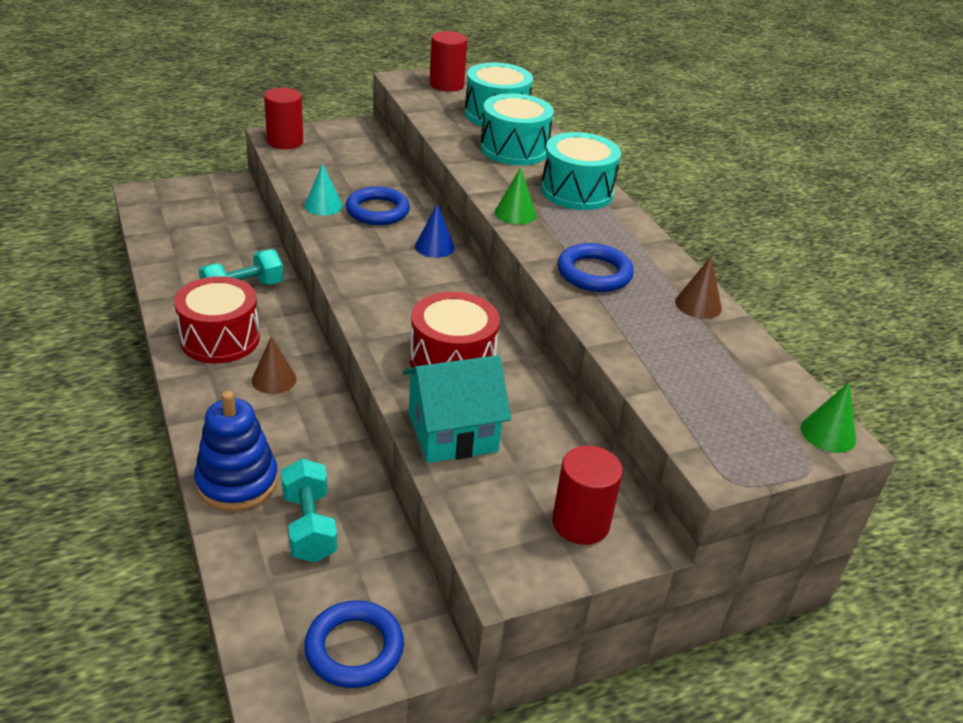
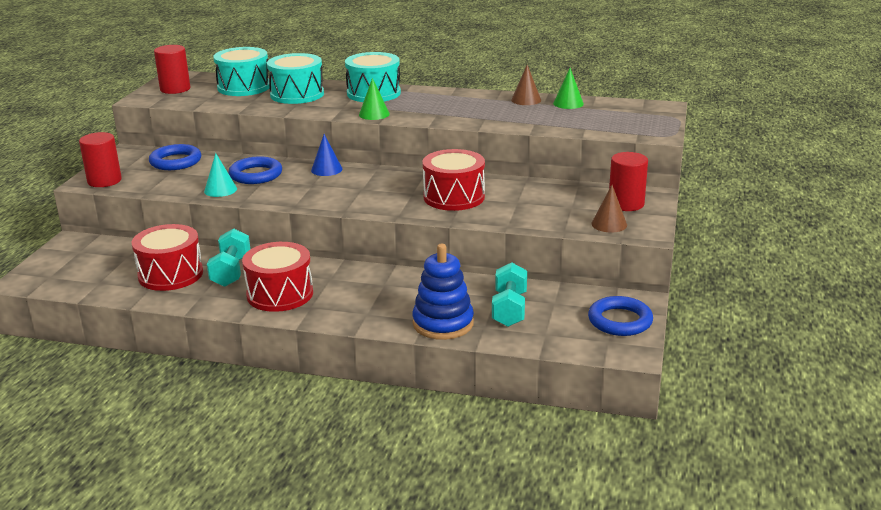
camera: 50 degrees left, 10 degrees down
(210, 259) = (170, 274): none -> red drum
(274, 379) = (352, 285): brown cone -> brown cone (609, 224)
(309, 526) = (509, 309): turquoise dumbbell -> turquoise dumbbell turned 75 degrees clockwise
(452, 432) = (519, 215): turquoise house -> none
(594, 273) = (465, 113): blue ring -> blue ring (175, 161)
(828, 433) = (657, 107): green cone -> green cone (568, 103)

